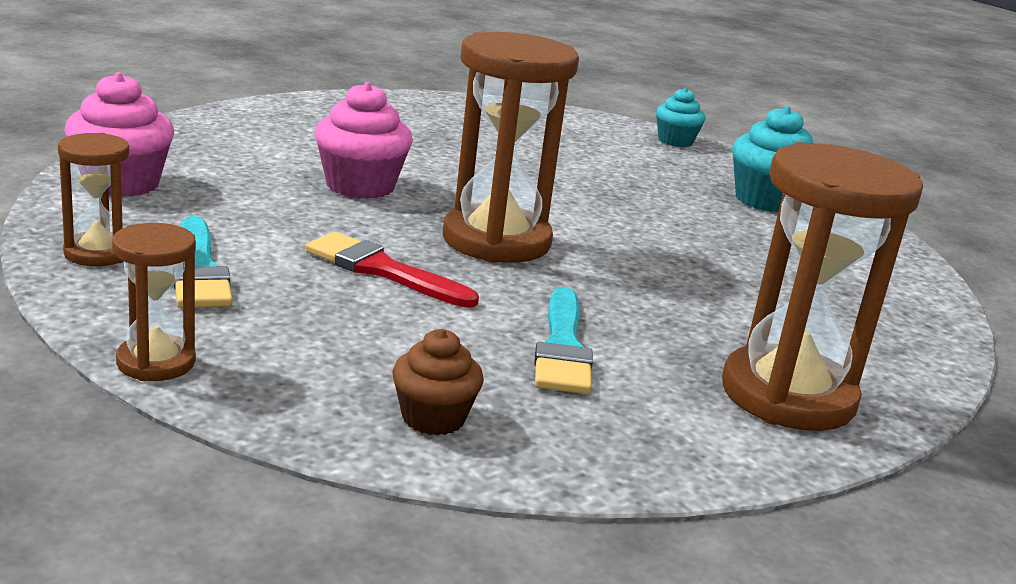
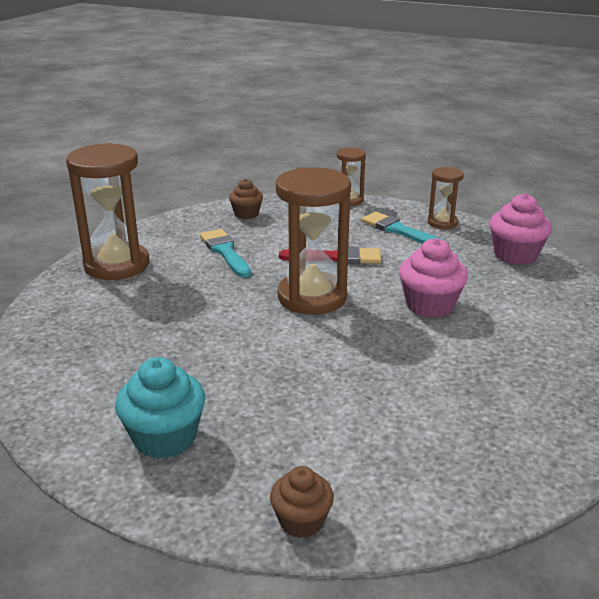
camera: 155 degrees right, 5 degrees up
(675, 141) = (301, 521): turquoise cupcake -> brown cupcake

